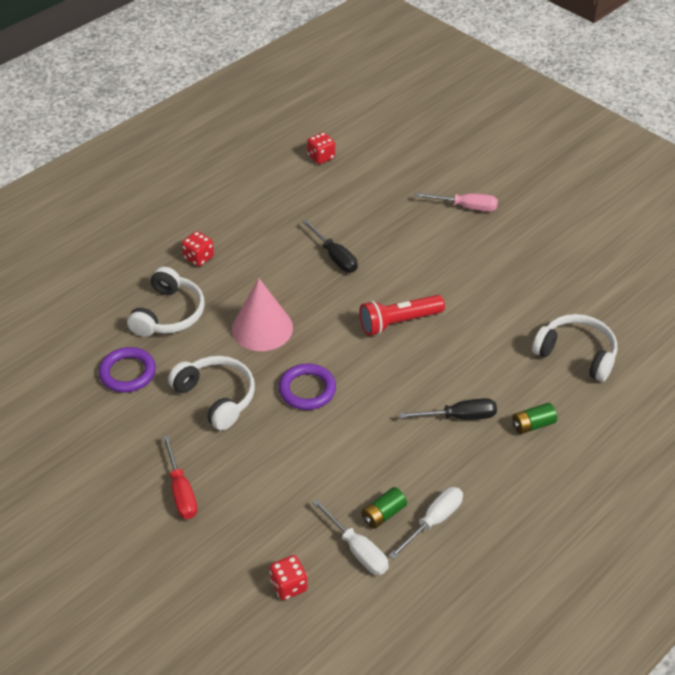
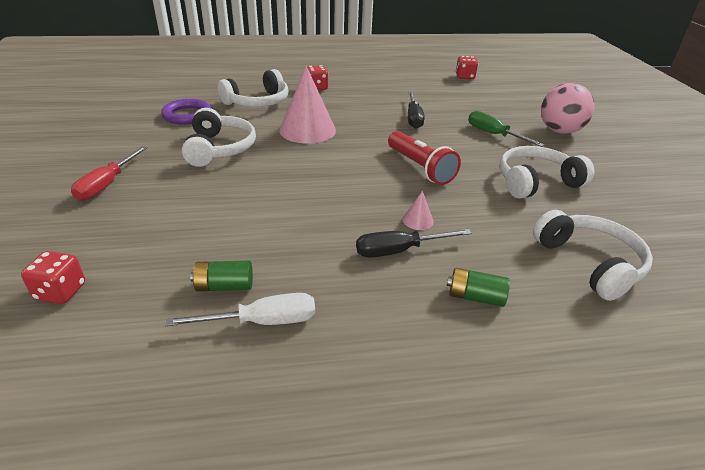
camera: 35 degrees right, 10 degrees down
(307, 390) = (289, 173): purple ring -> none
(357, 549) = (159, 300): white screwdriver -> none
(398, 322) = (420, 168): red flashlight -> red flashlight turned 135 degrees counterclockwise
(419, 243) = (494, 134): none -> green screwdriver
(446, 381) = (418, 220): none -> pink cone
(459, 417) = (399, 251): black screwdriver -> black screwdriver turned 135 degrees clockwise
(466, 207) = (560, 131): pink screwdriver -> pink ball
(493, 289) = (536, 182): none -> white headphones

